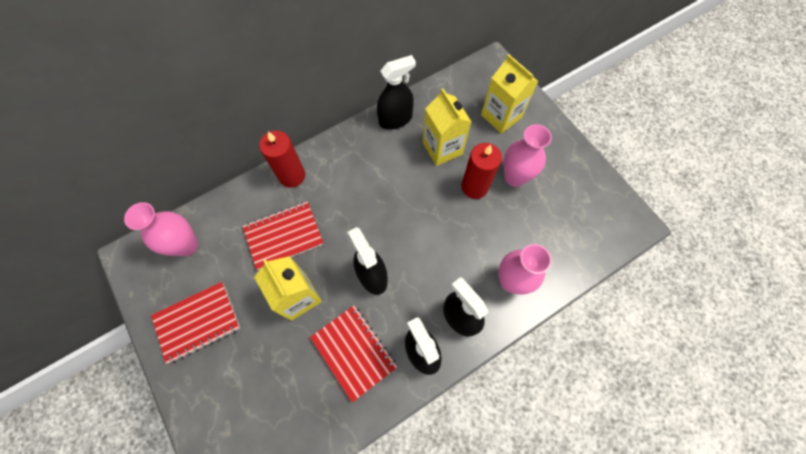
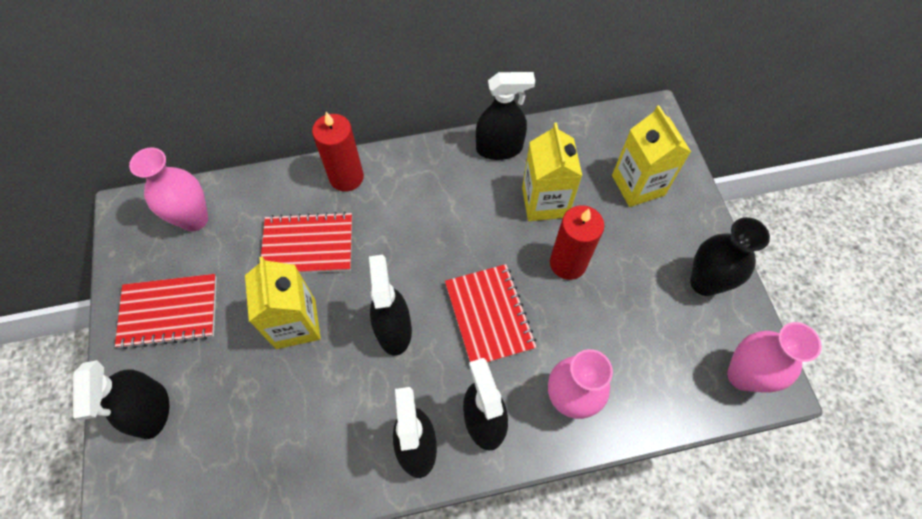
camera: 20 degrees right, 5 degrees down
(215, 399) = (151, 410): none -> black spray bottle
(354, 352) = (334, 415): red notebook -> red notebook (489, 315)
(514, 177) = (626, 268): pink vase -> pink vase (742, 375)
(569, 170) = (704, 282): none -> black vase

